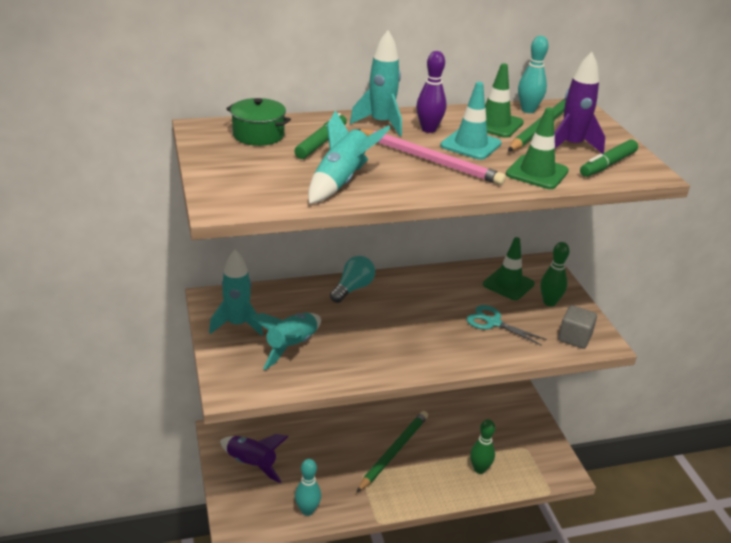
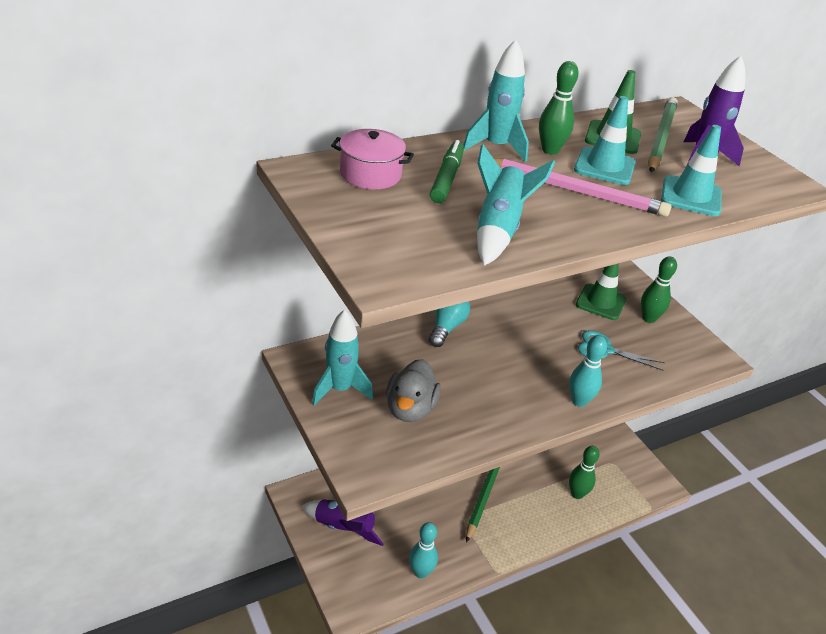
camera: 15 degrees left, 5 degrees up
(258, 135) = (370, 174): green pot -> pink pot
(291, 347) = (410, 409): turquoise rocket -> grey duck
(428, 129) = (550, 150): purple bowling pin -> green bowling pin
(528, 110) = (635, 117): turquoise bowling pin -> turquoise bowling pin (579, 401)
(537, 173) = (691, 196): green traffic cone -> turquoise traffic cone
(574, 338) = (689, 357): grey cube -> none
(607, 165) = (751, 179): green marker -> none

